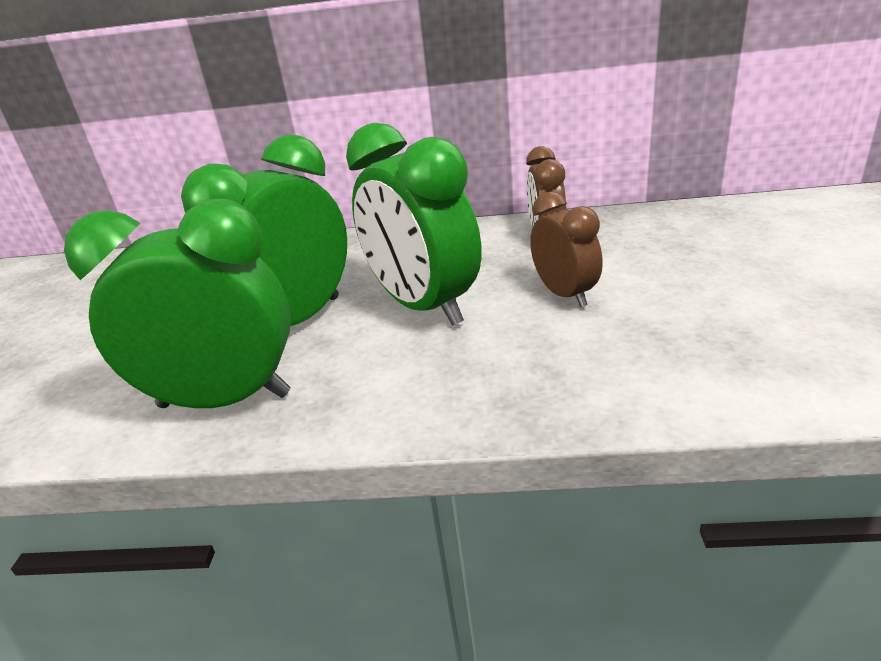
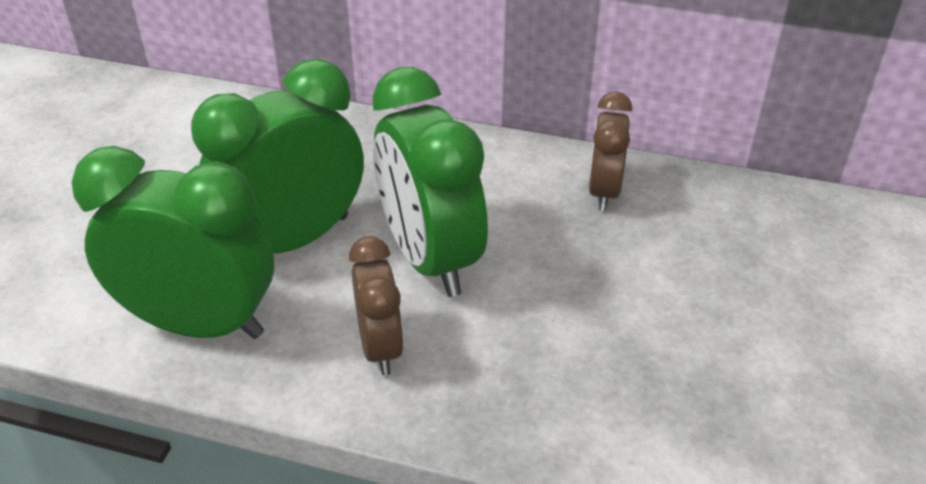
camera: 10 degrees right, 10 degrees up
(565, 294) = (582, 287): brown clock -> brown clock (380, 347)

